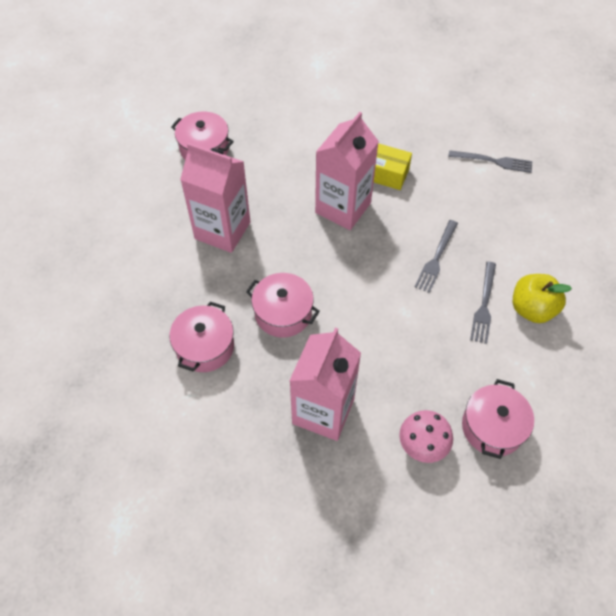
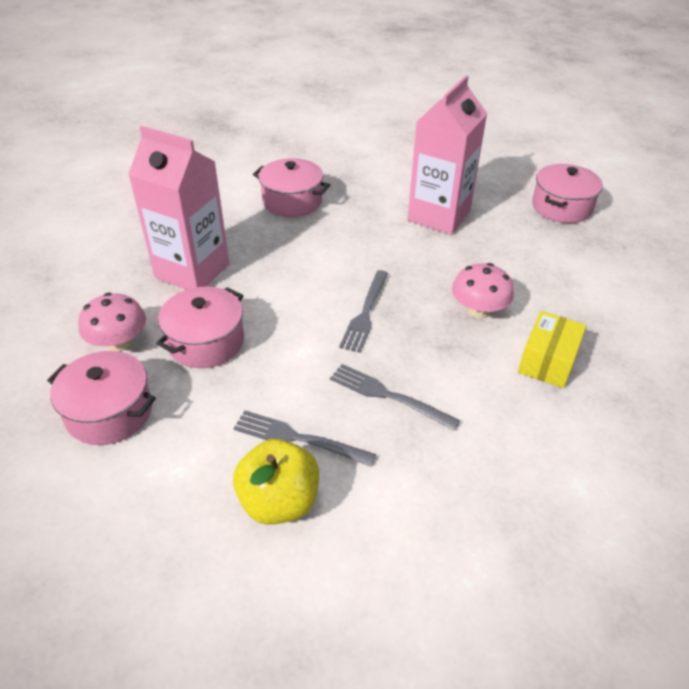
camera: 95 degrees right, 15 degrees down
(283, 313) = (321, 251): pink pot -> pink pot (206, 342)
(343, 208) = (478, 310): pink carton -> pink mushroom
(494, 161) = (605, 513): grey fork -> grey fork (365, 314)

